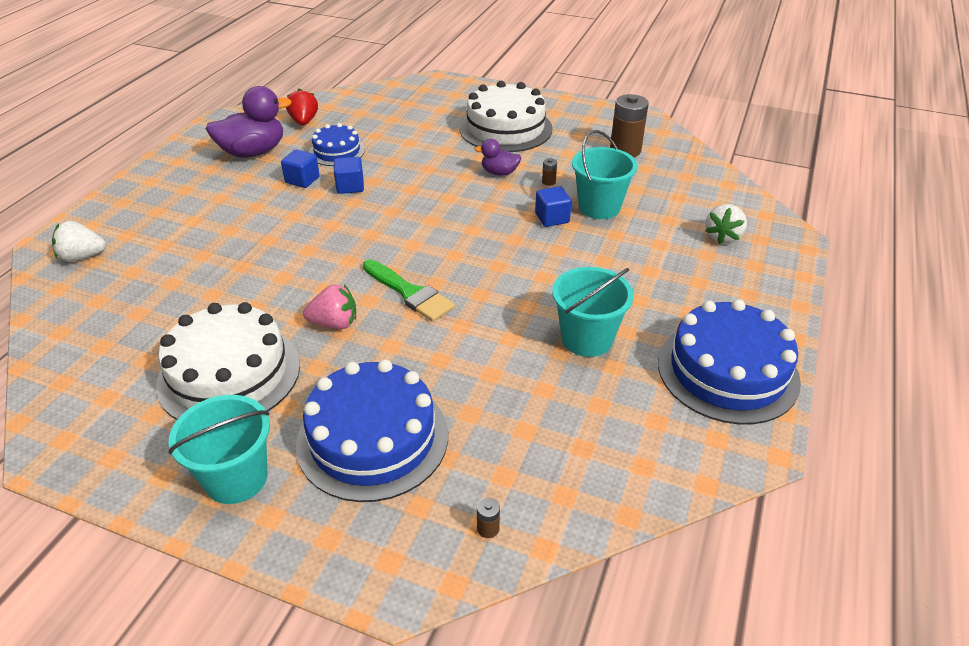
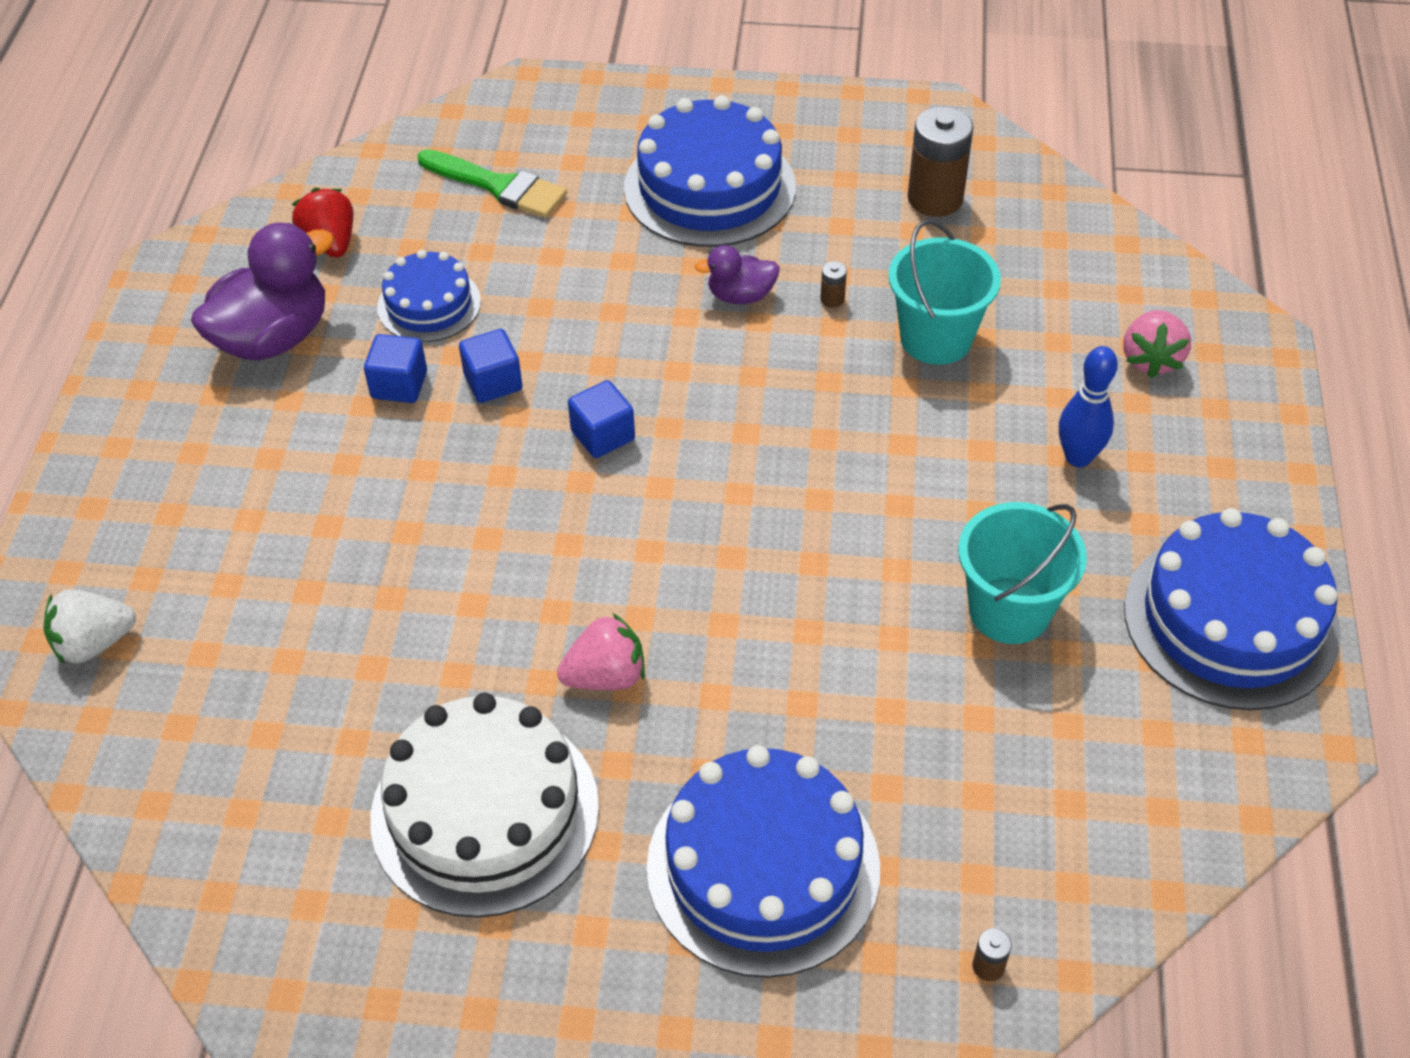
camera: 15 degrees left, 10 degrees up
(236, 478) = (593, 986): turquoise bucket -> none
(409, 293) = (699, 588): green brush -> green brush (498, 186)
(505, 128) = (709, 187): white cake -> blue cake
(552, 218) = (867, 379): blue cube -> blue cube (603, 435)
(660, 273) = (1078, 457): none -> blue bowling pin
(723, 237) = (1151, 359): white strawberry -> pink strawberry

